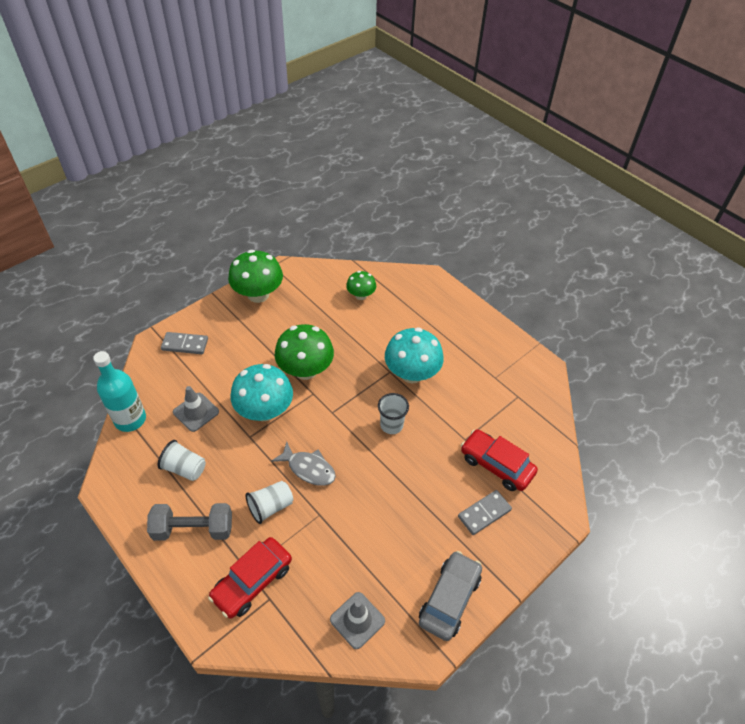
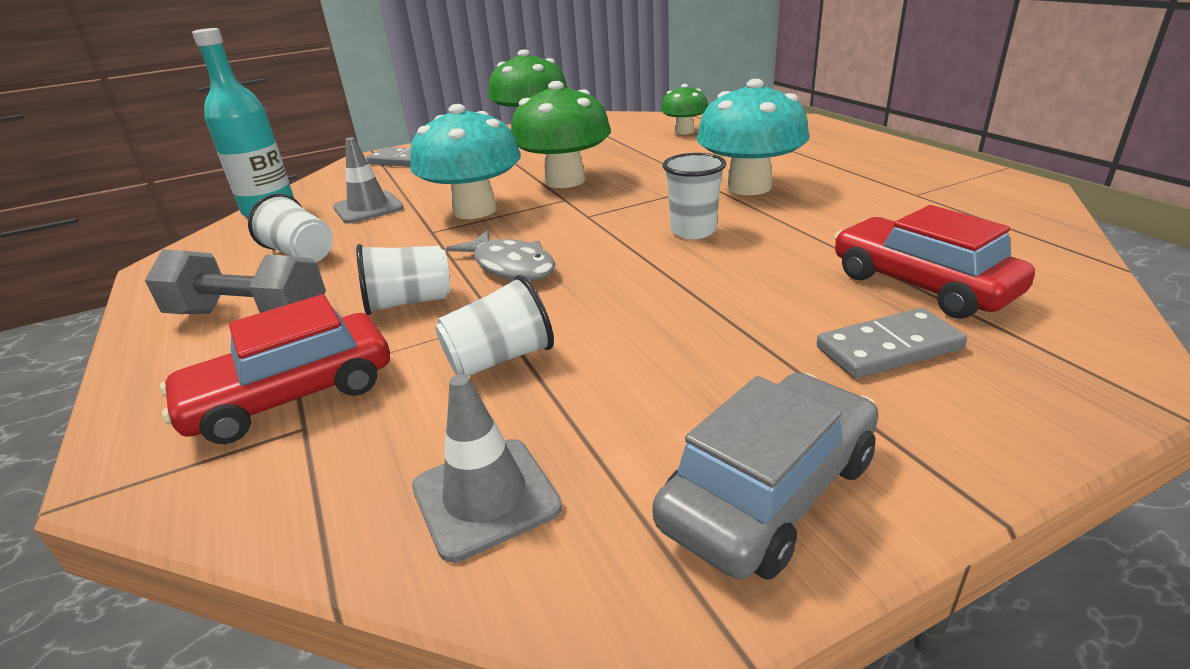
camera: 20 degrees right, 20 degrees down
(332, 543) = (500, 359): none -> white cup

